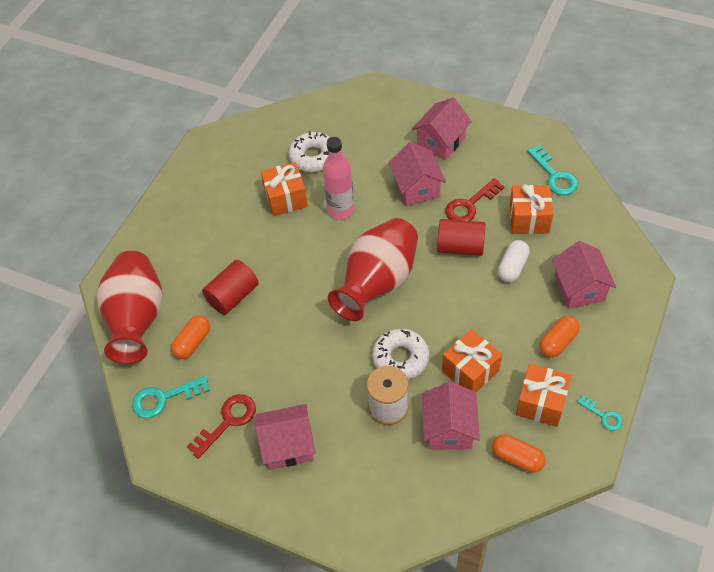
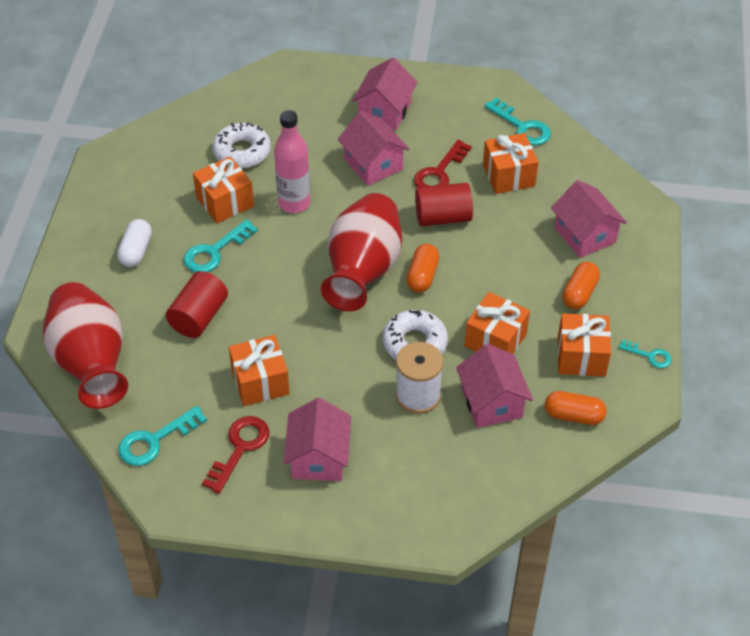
camera: 20 degrees left, 5 degrees down
(193, 342) = (168, 375): orange capsule -> orange capsule (422, 276)
(263, 365) = (260, 382): none -> orange gift
(264, 241) = (214, 251): none -> turquoise key
(288, 445) = (318, 457): pink house -> pink house turned 60 degrees counterclockwise
(512, 267) = (507, 227): white capsule -> white capsule (136, 251)

